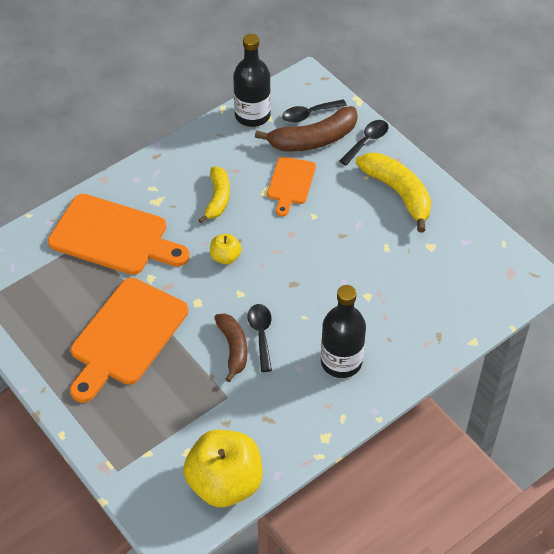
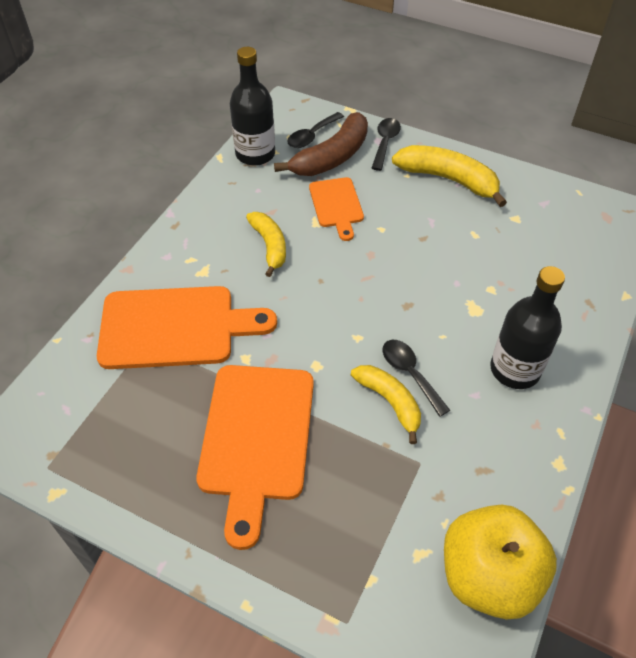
camera: 25 degrees left, 0 degrees up
(225, 257) = (316, 304): yellow apple -> none
(233, 348) = (390, 402): brown banana -> yellow banana

